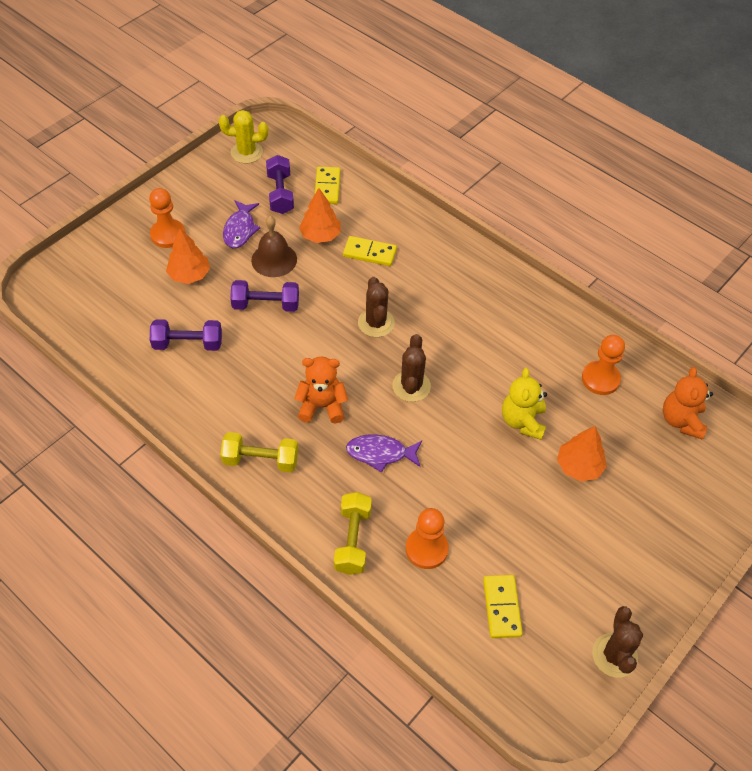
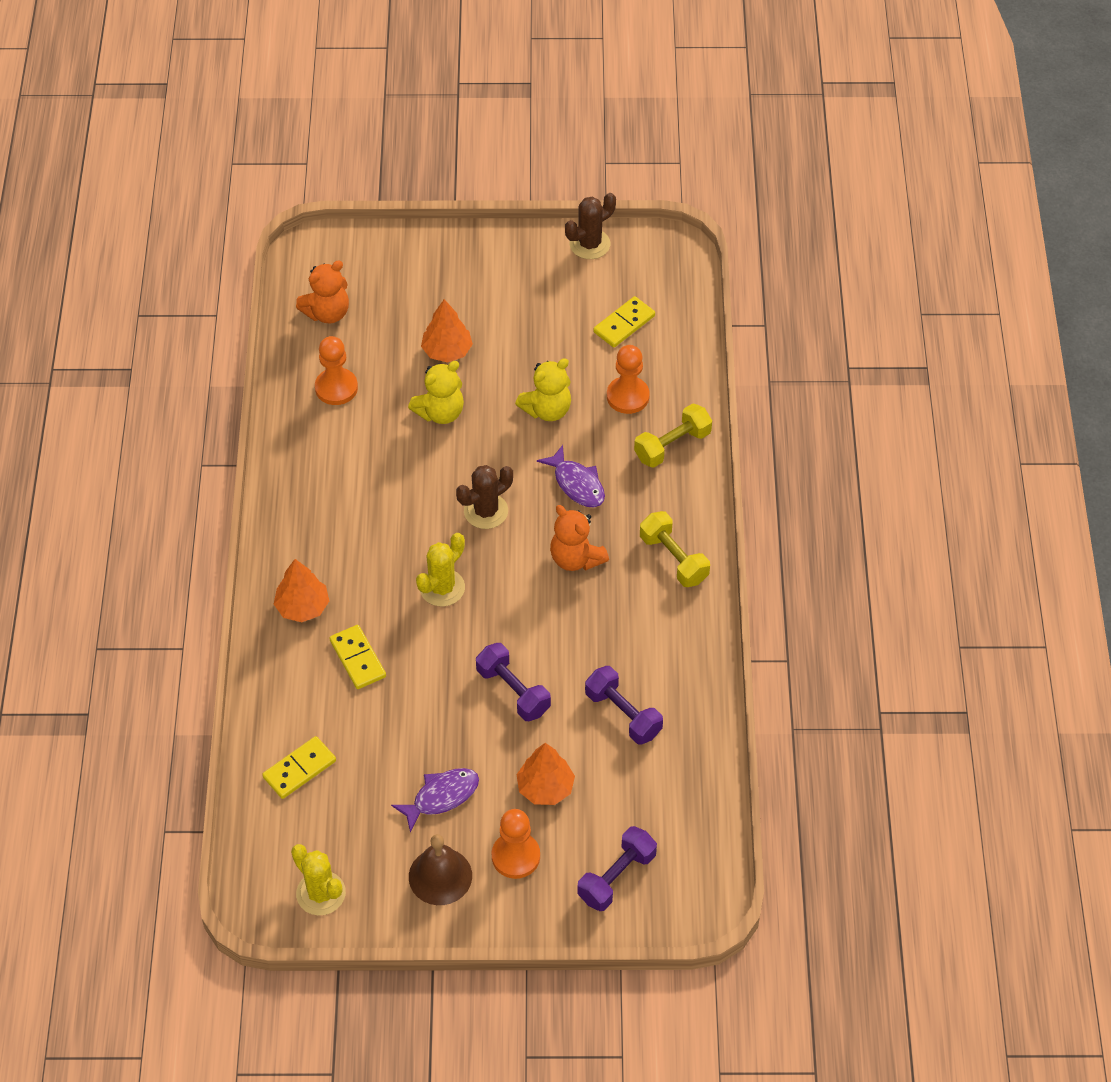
camera: 130 degrees left, 0 degrees up
(274, 259) = (450, 732): brown bell -> brown bell (440, 876)
(280, 194) = (353, 804): purple dumbbell -> purple dumbbell (616, 877)
(320, 235) = (376, 719): orange tree -> orange tree (302, 607)
(376, 323) = (442, 588): brown cactus -> yellow cactus
(464, 486) = (547, 410): none -> yellow teddy bear

